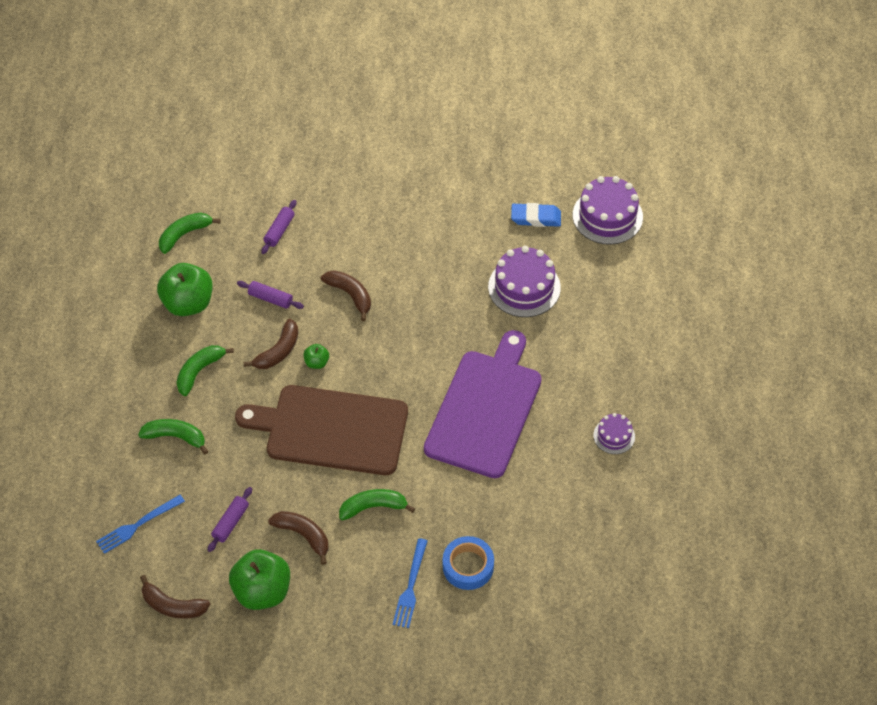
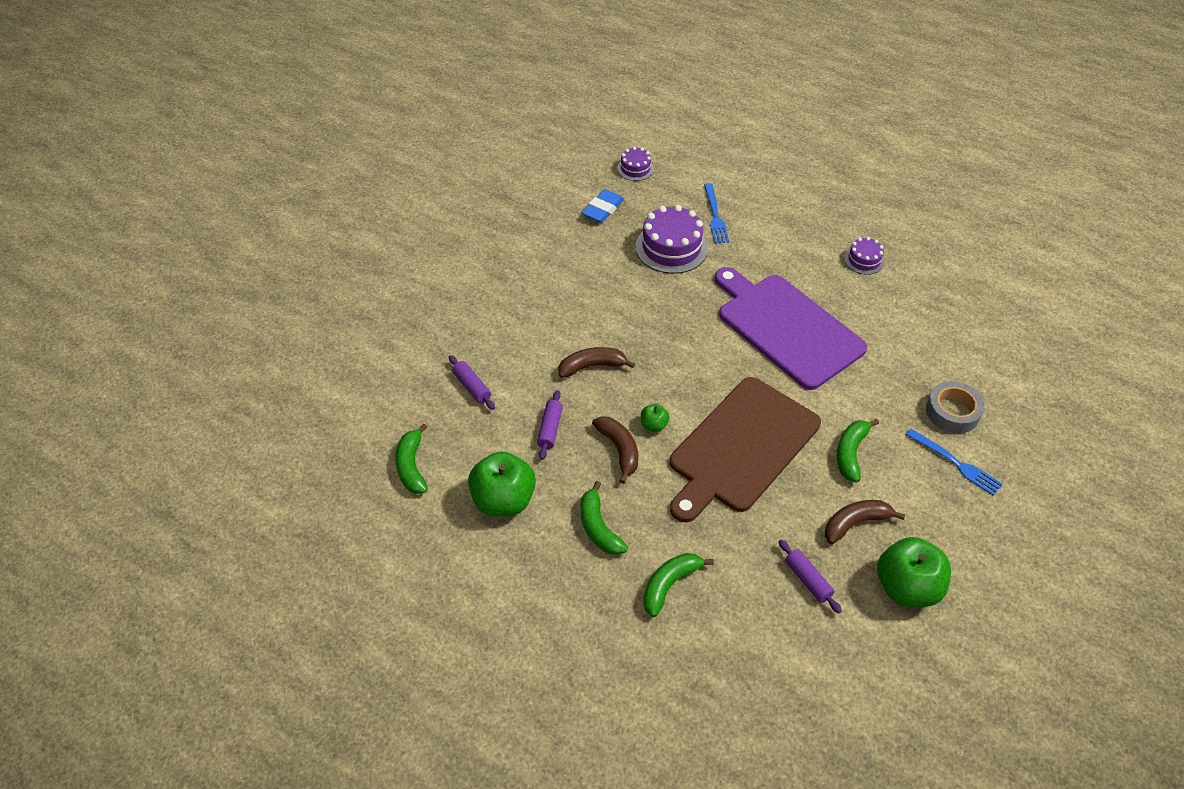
camera: 60 degrees left, 5 degrees down
(137, 525) = (765, 670): blue fork -> blue fork (715, 216)
(173, 606) = (888, 679): brown banana -> none
(270, 299) = (550, 429): purple rolling pin -> purple rolling pin turned 45 degrees counterclockwise
(468, 566) = (952, 412): blue tape -> grey tape
(607, 216) = (635, 168): purple cake -> purple cake, size x0.54

